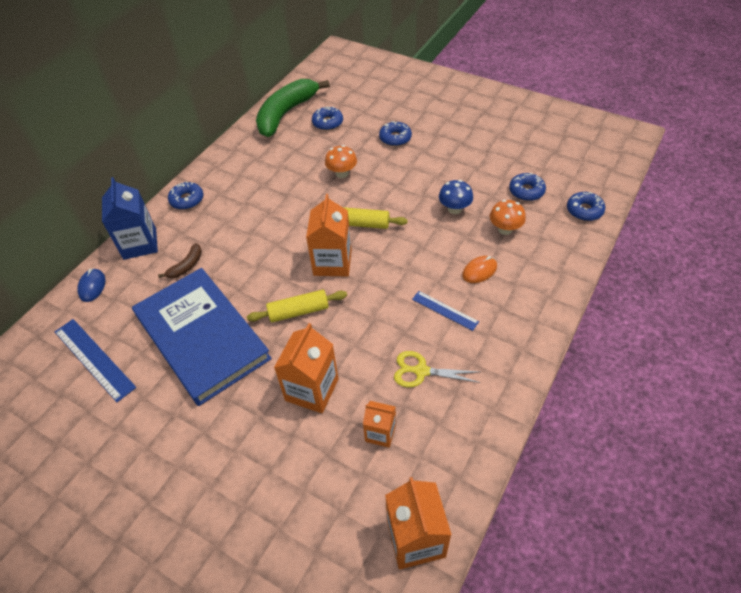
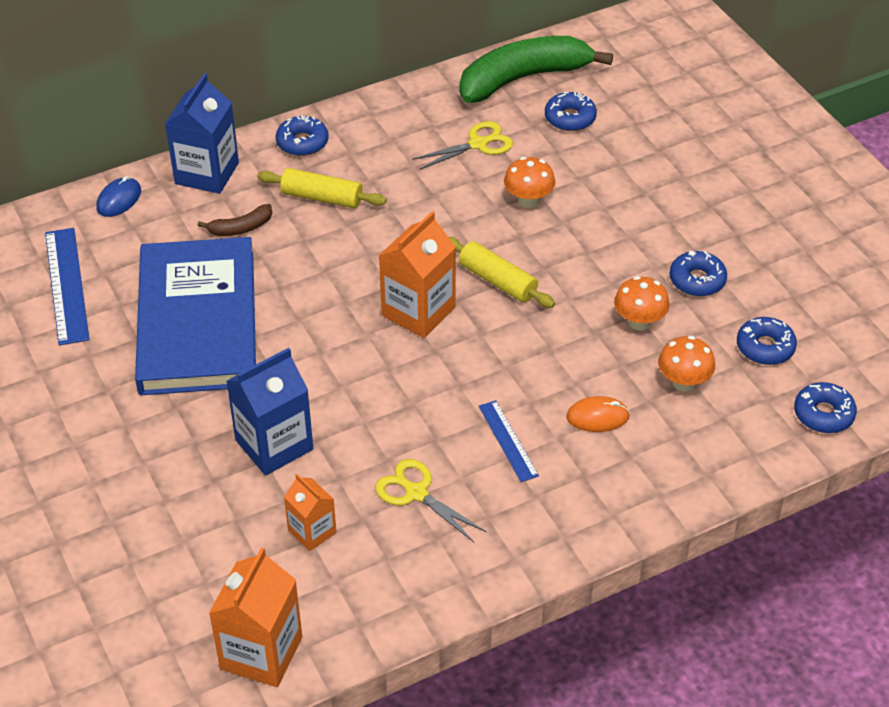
camera: 30 degrees right, 5 degrees down
(290, 157) = (478, 144): none -> yellow scissors
(298, 311) = (329, 349): yellow rolling pin -> yellow rolling pin (322, 197)
(312, 390) = (274, 445): orange carton -> blue carton
(395, 138) = (646, 184): blue donut -> blue donut (697, 280)
(454, 209) = (639, 322): blue mushroom -> orange mushroom

